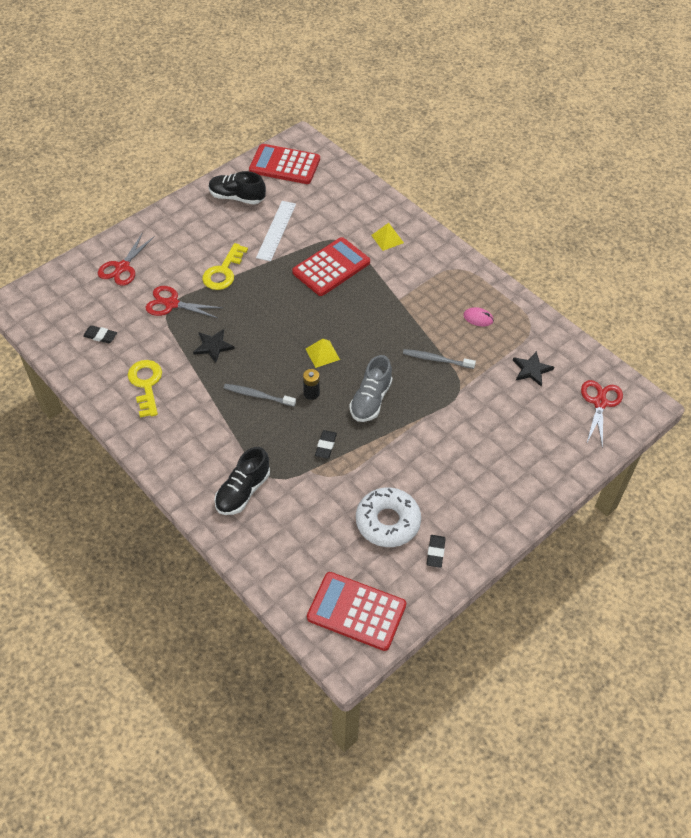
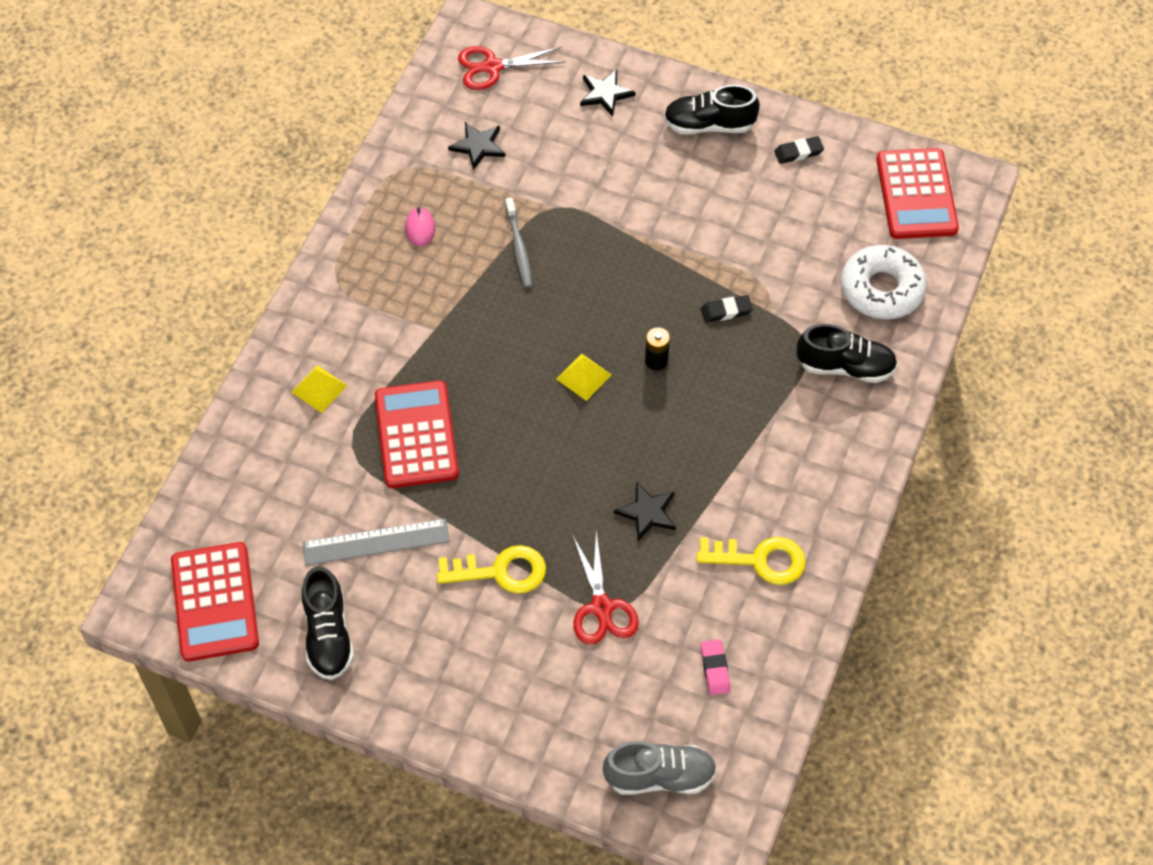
camera: 115 degrees left, 5 degrees up
(100, 336) = (715, 669): black eraser -> pink eraser
(122, 267) = (569, 718): red scissors -> none
(146, 384) = (760, 560): yellow key -> yellow key turned 135 degrees counterclockwise
(257, 395) = (696, 419): grey toothbrush -> none
(276, 230) = (376, 542): white ruler -> grey ruler
(331, 267) = (416, 435): red calculator -> red calculator turned 60 degrees clockwise
(370, 400) = (627, 292): grey shoe -> grey shoe (660, 776)
(387, 522) = (789, 209): white donut -> white donut (881, 289)
(488, 507) = (709, 125): none -> black shoe
(546, 457) = (605, 94): none -> black star

